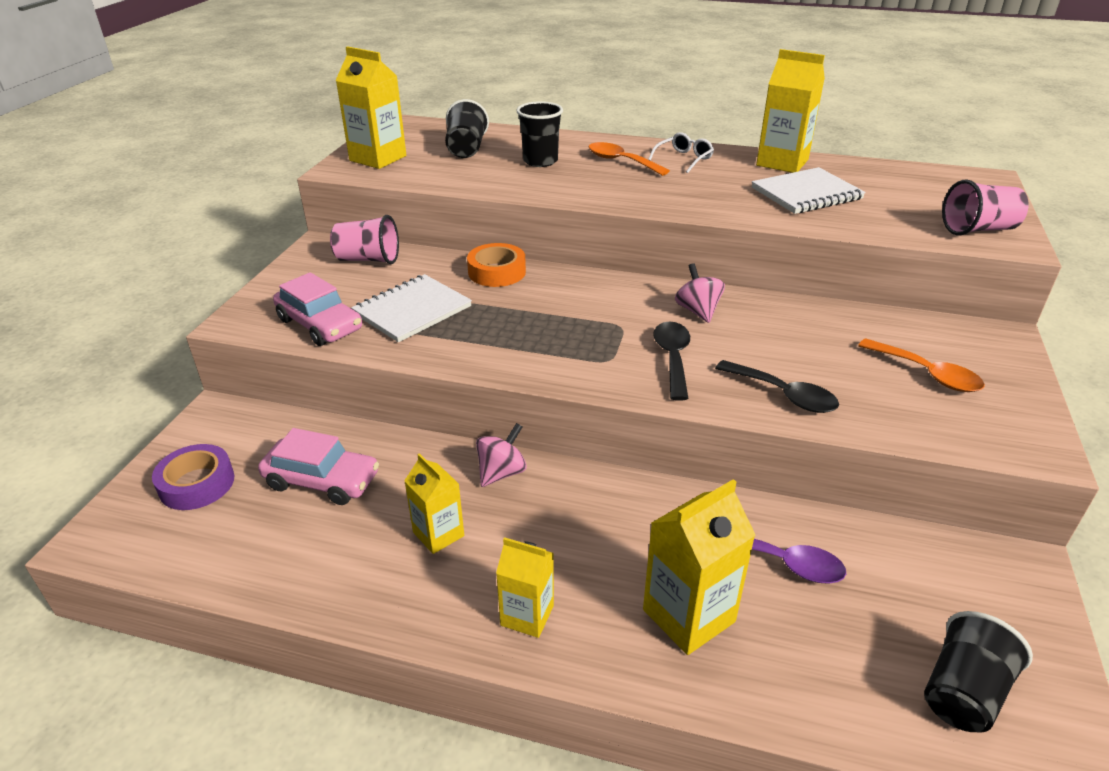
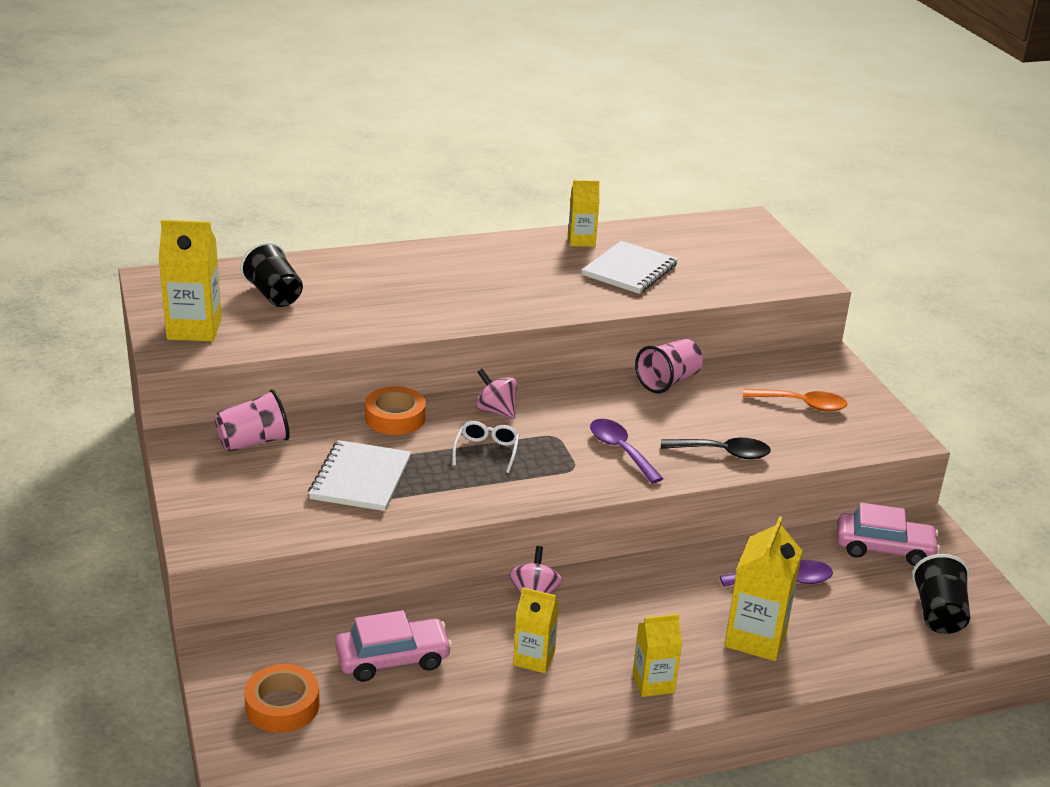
camera: 35 degrees left, 5 degrees down
(197, 484) = (282, 705): purple tape -> orange tape
(320, 324) = (290, 519): pink car -> pink car (884, 548)
(540, 161) = (366, 292): black cup -> none
(621, 161) = (441, 273): orange spoon -> none
(672, 358) = (620, 450): black spoon -> purple spoon
(684, 159) = (495, 257): white glasses -> white glasses (486, 451)
(698, 311) = (601, 403): pink spinning top -> pink spinning top (496, 411)
(782, 162) = (581, 241): yellow carton -> yellow carton, size x0.63
(978, 229) = (778, 273): pink cup -> pink cup (668, 381)

